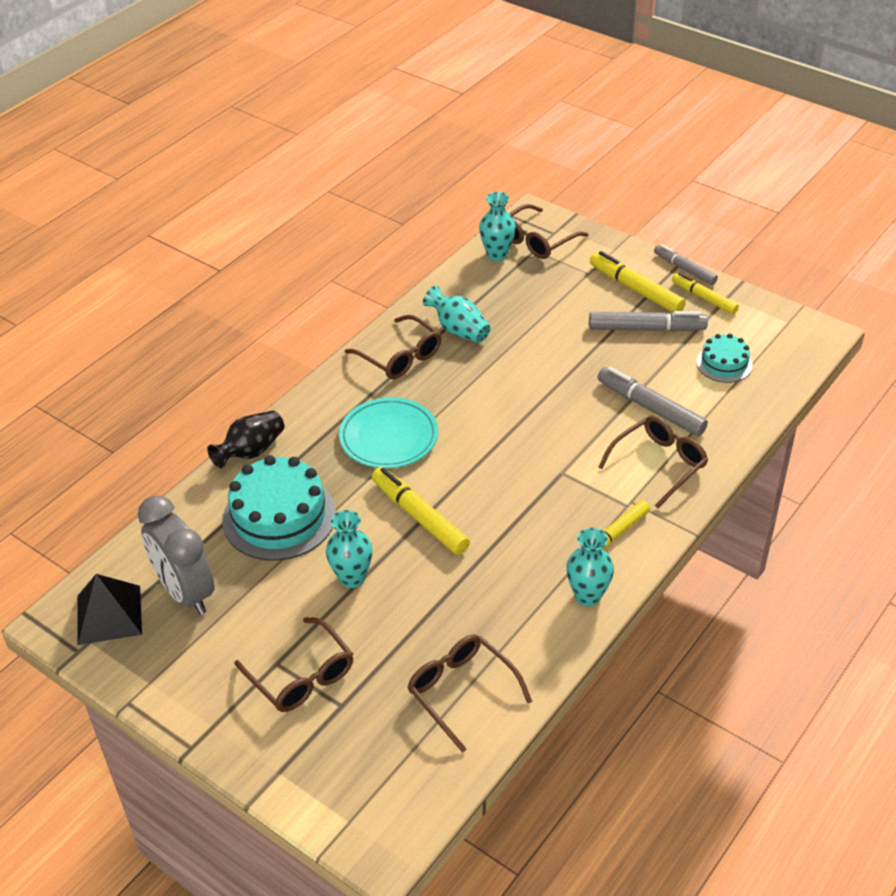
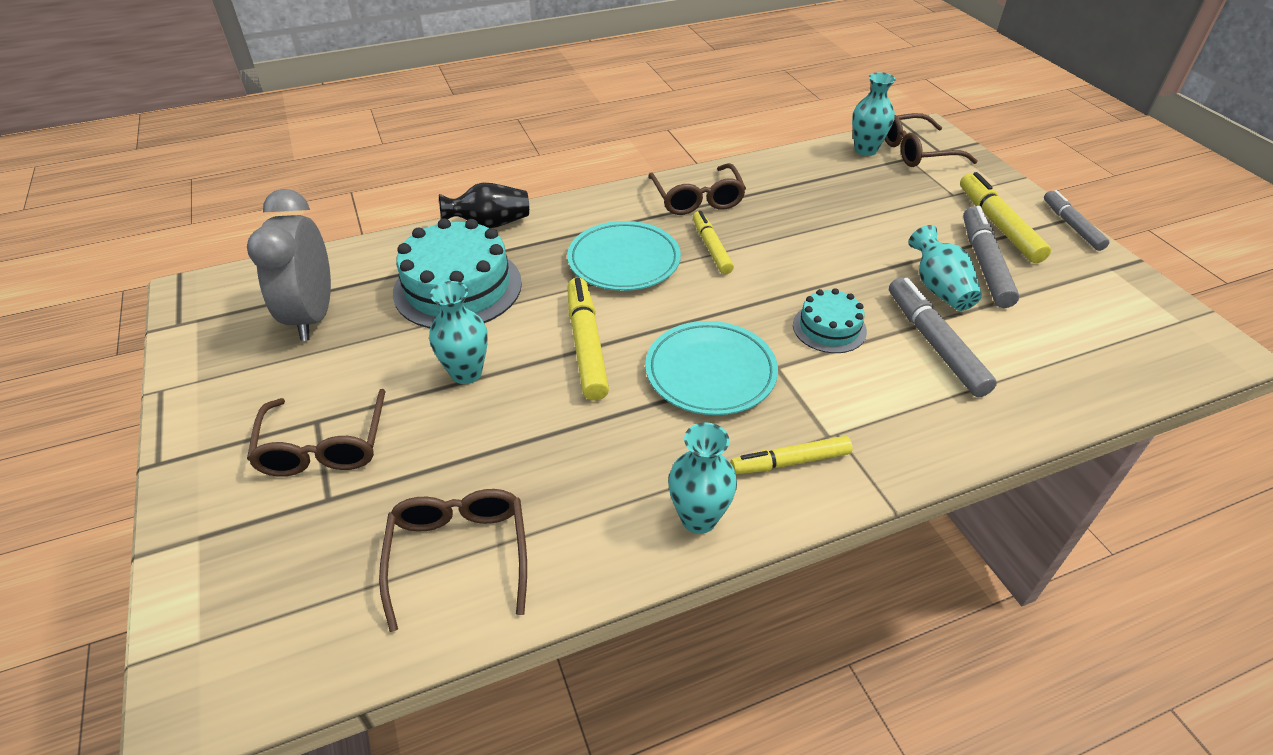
camera: 30 degrees right, 0 degrees up
(109, 615) = (235, 305): black pyramid -> none
(458, 330) = (774, 197): turquoise vase -> turquoise vase (939, 288)
(521, 497) = (710, 372): none -> turquoise plate
(645, 328) = (984, 264): grey marker -> grey marker turned 120 degrees counterclockwise
(659, 464) = (903, 407): brown glasses -> none
(704, 298) = (1079, 260): yellow marker -> yellow marker (711, 248)
(724, 363) = (1063, 333): turquoise cake -> turquoise cake (829, 328)

